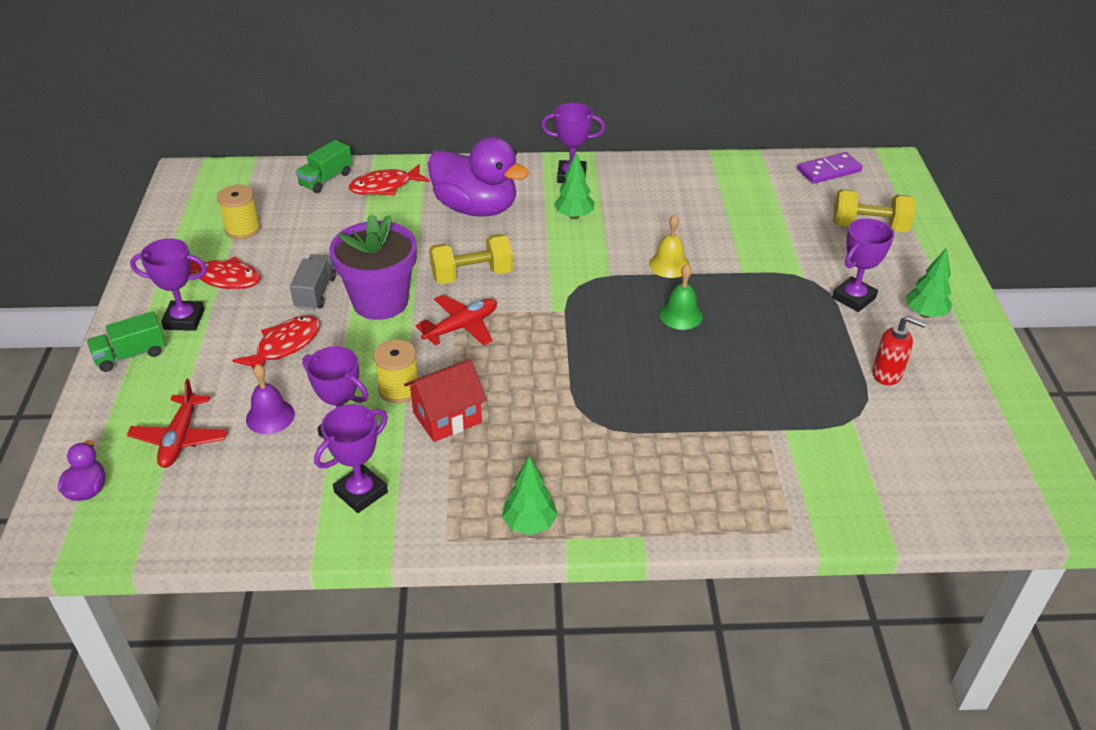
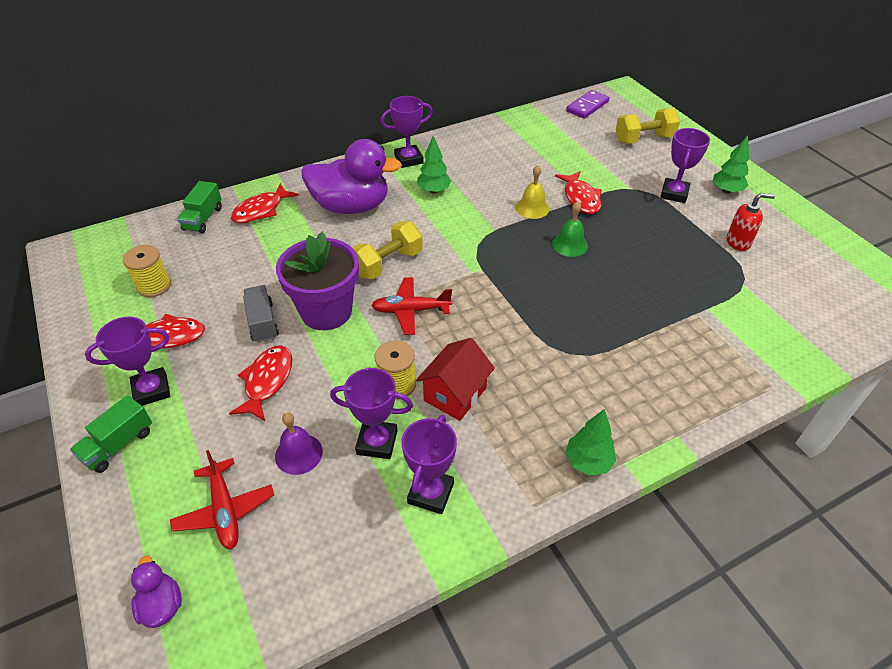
camera: 25 degrees left, 5 degrees up
(461, 327) = (411, 310): red plane -> red plane turned 120 degrees counterclockwise
(734, 271) = (581, 198): none -> red fish

